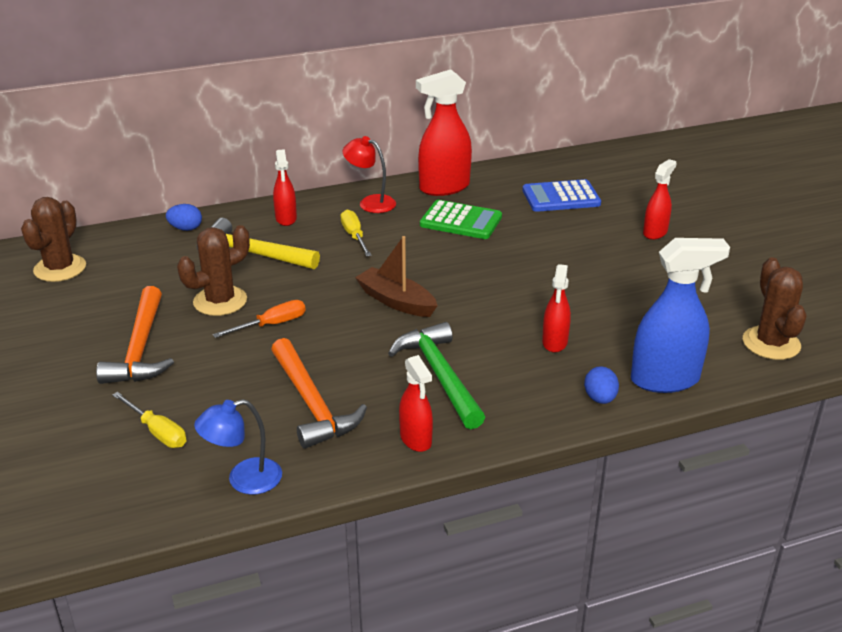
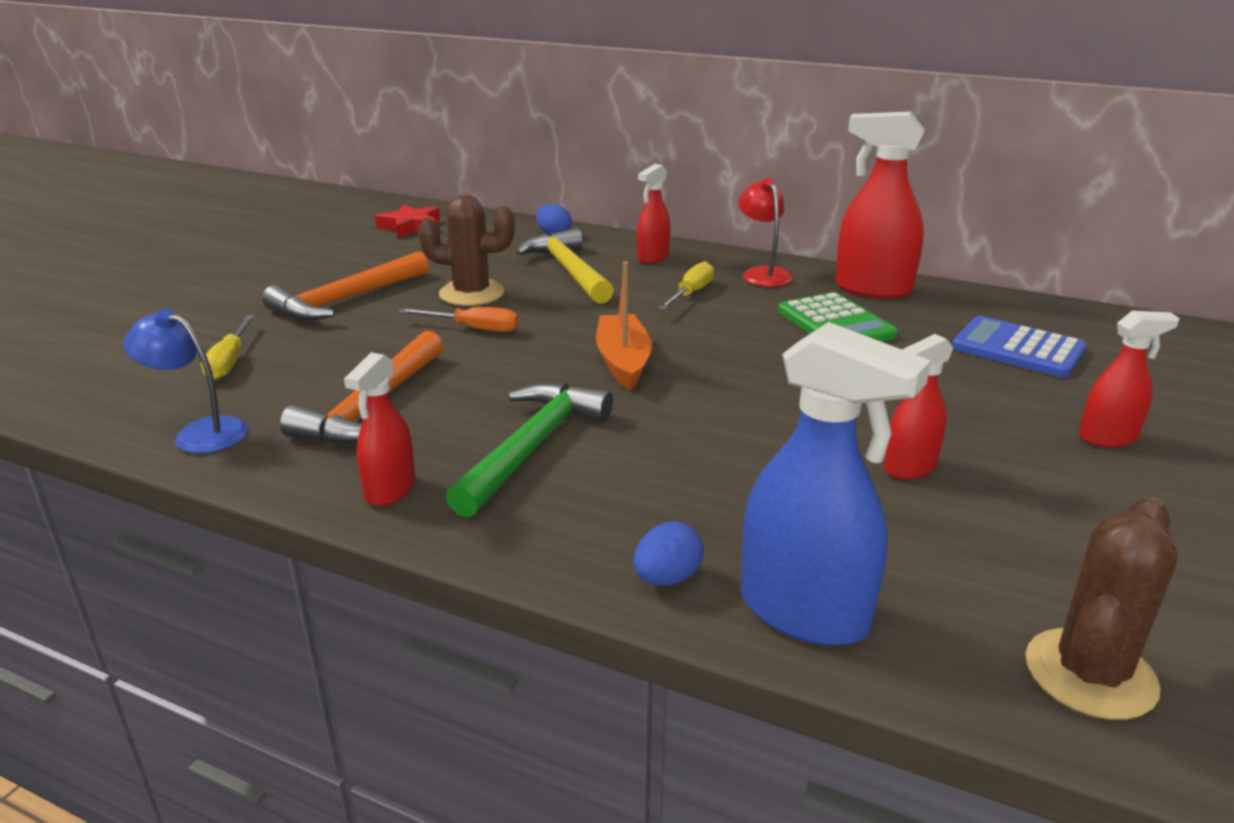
camera: 45 degrees right, 5 degrees down
(60, 268) = (411, 227): brown cactus -> red star
(396, 301) = (623, 362): brown boat -> orange boat
(554, 342) = (726, 485): red spray bottle -> red spray bottle (909, 467)

